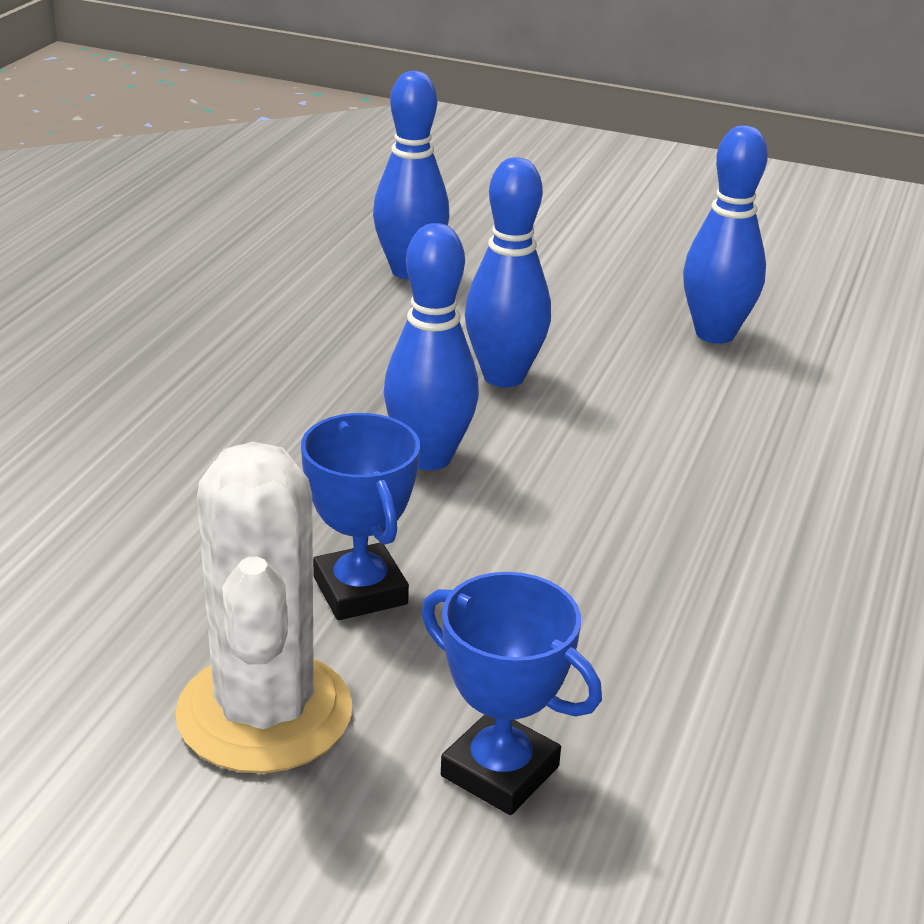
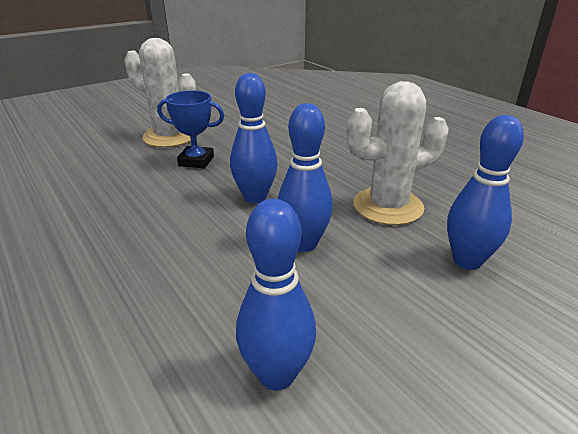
camera: 125 degrees right, 0 degrees up
(329, 338) = (388, 206): none -> white cactus
(500, 771) = (96, 157): blue trophy -> none

